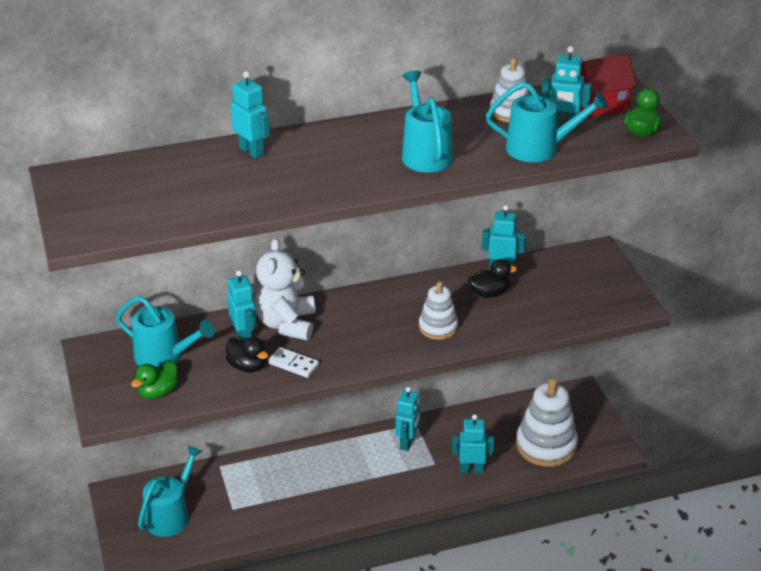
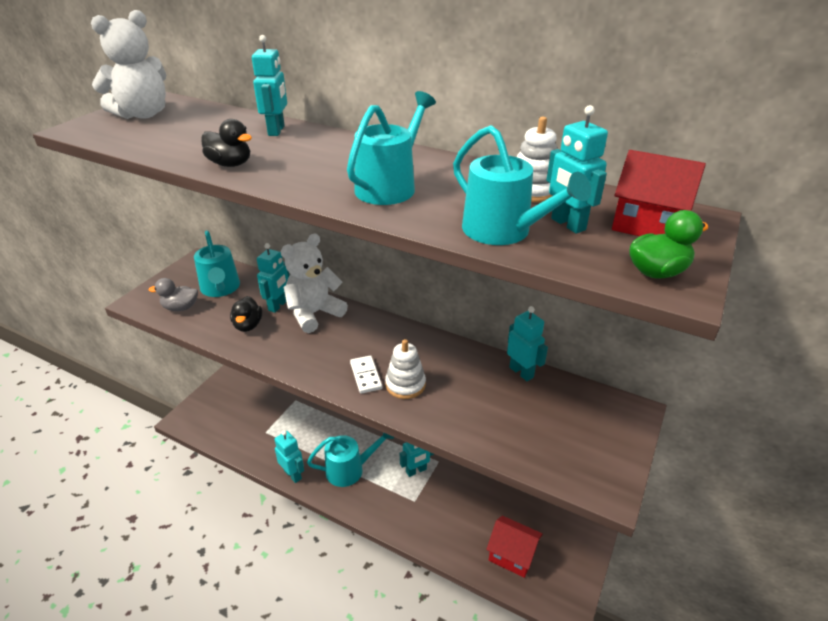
camera: 45 degrees right, 0 degrees up
(98, 194) = (143, 114): none -> white teddy bear
(158, 392) = (180, 307): green duck -> grey duck
(170, 515) = (233, 410): turquoise watering can -> turquoise watering can (349, 469)
(293, 364) = (274, 343): white domino -> white domino (366, 376)
(471, 470) = (433, 527): turquoise robot -> turquoise robot (293, 474)
(489, 293) = (484, 384): black duck -> black duck (230, 164)
(546, 445) = (512, 555): white stacking toy -> red house

